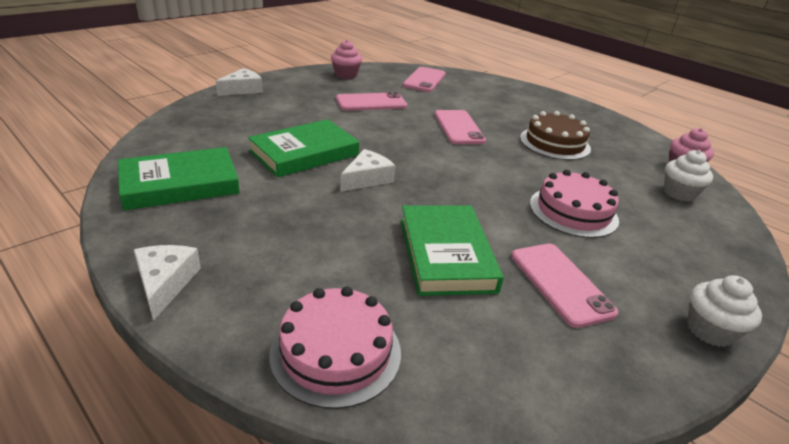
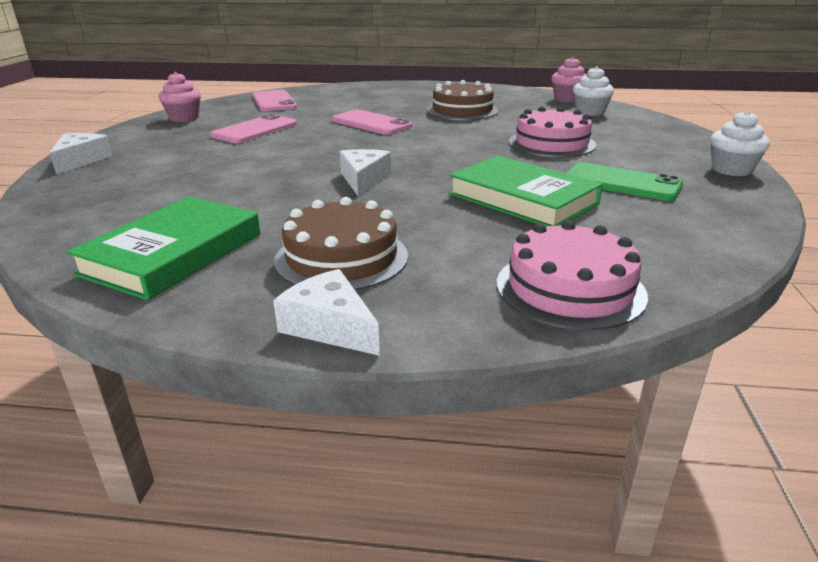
camera: 35 degrees left, 5 degrees down
(250, 237) = (341, 257): none -> brown cake
(304, 153) = (265, 183): green book -> none
(561, 283) = (621, 182): pink phone -> green phone

